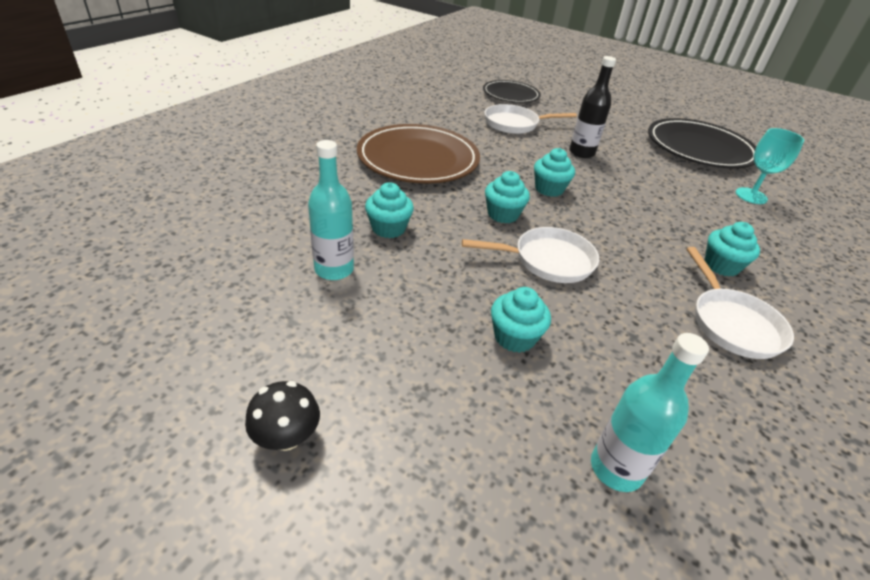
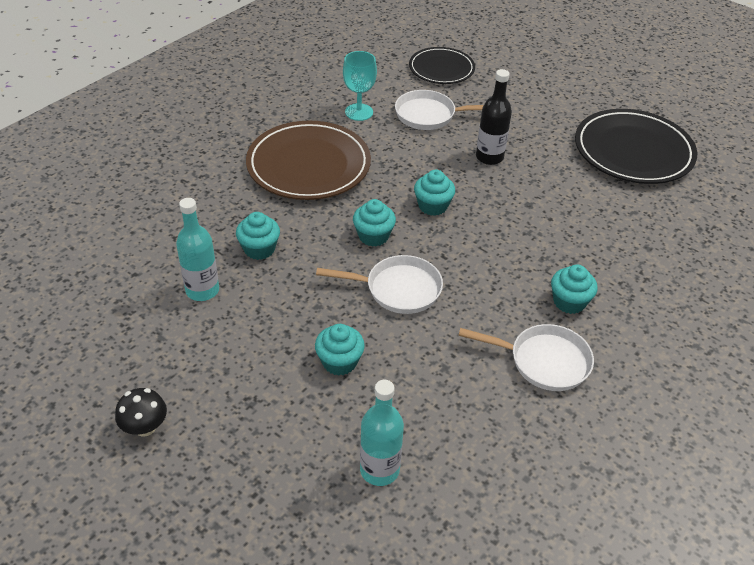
camera: 10 degrees right, 5 degrees up
(732, 324) = (544, 361): white pan -> white pan turned 75 degrees counterclockwise
(751, 196) = (655, 219): turquoise goblet -> turquoise goblet (359, 112)

